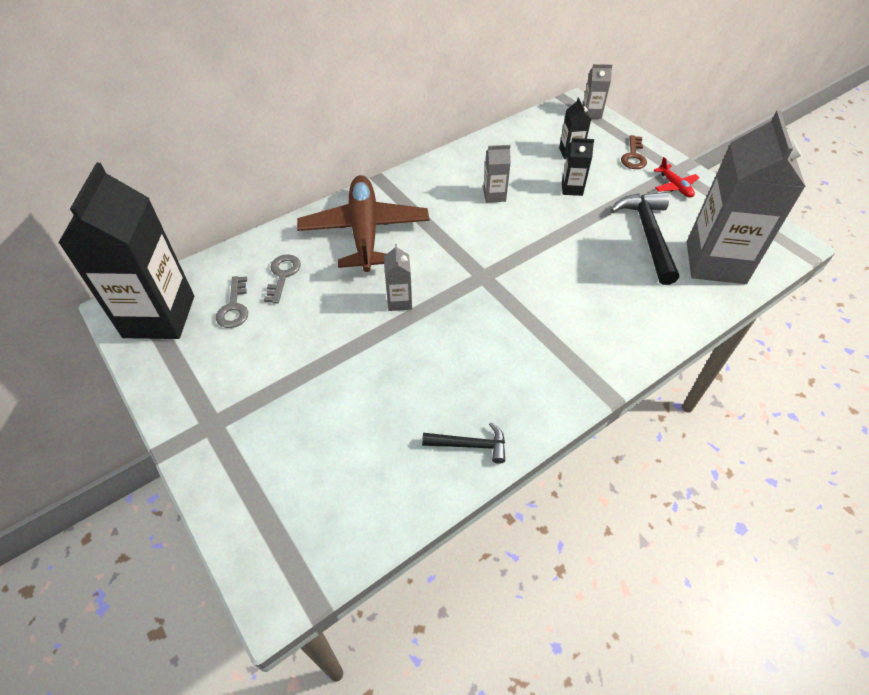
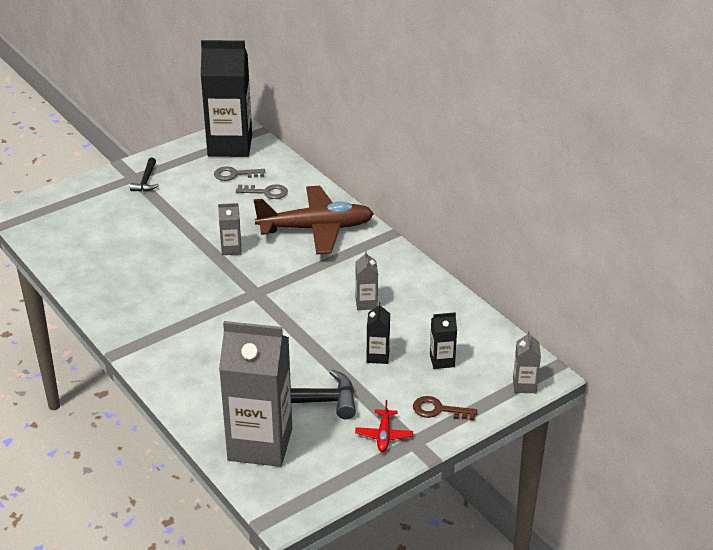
camera: 90 degrees right, 15 degrees down
(470, 445) = (90, 282): black hammer -> black hammer (146, 180)
(675, 186) = (384, 435): red plane -> red plane turned 60 degrees counterclockwise

